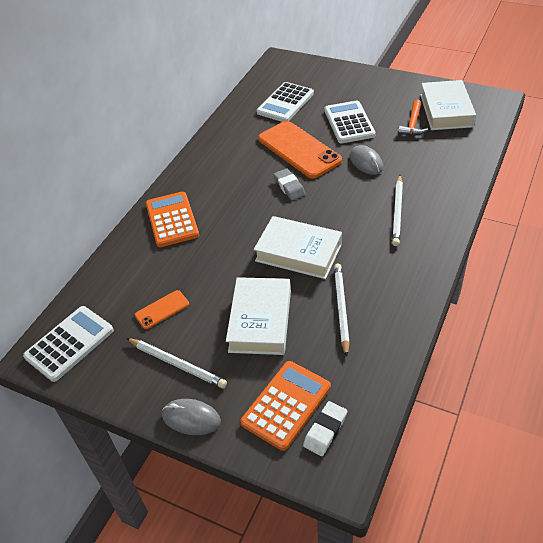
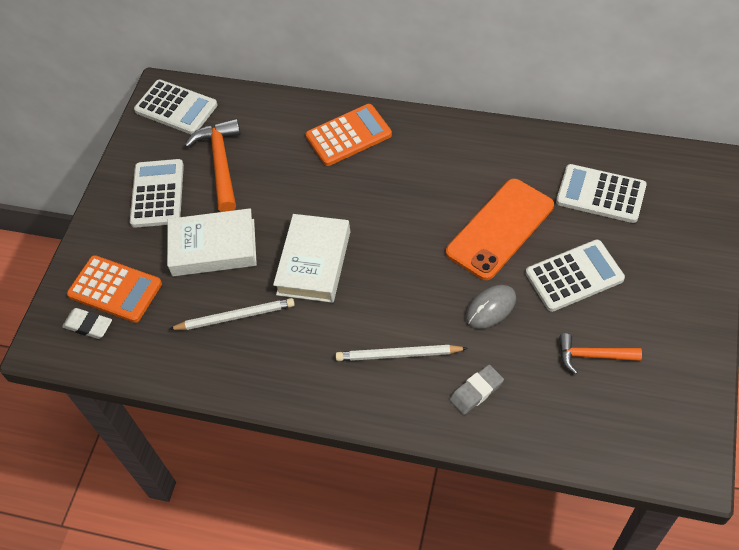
camera: 80 degrees right, 10 degrees up
(162, 309) = (221, 164): orange phone -> orange hammer
(177, 364) = (157, 194): white pencil -> white calculator
(191, 418) = (100, 220): grey mouse -> none
(289, 187) = (424, 232): grey eraser -> grey eraser (476, 391)
(446, 110) = (640, 398): white book -> none

